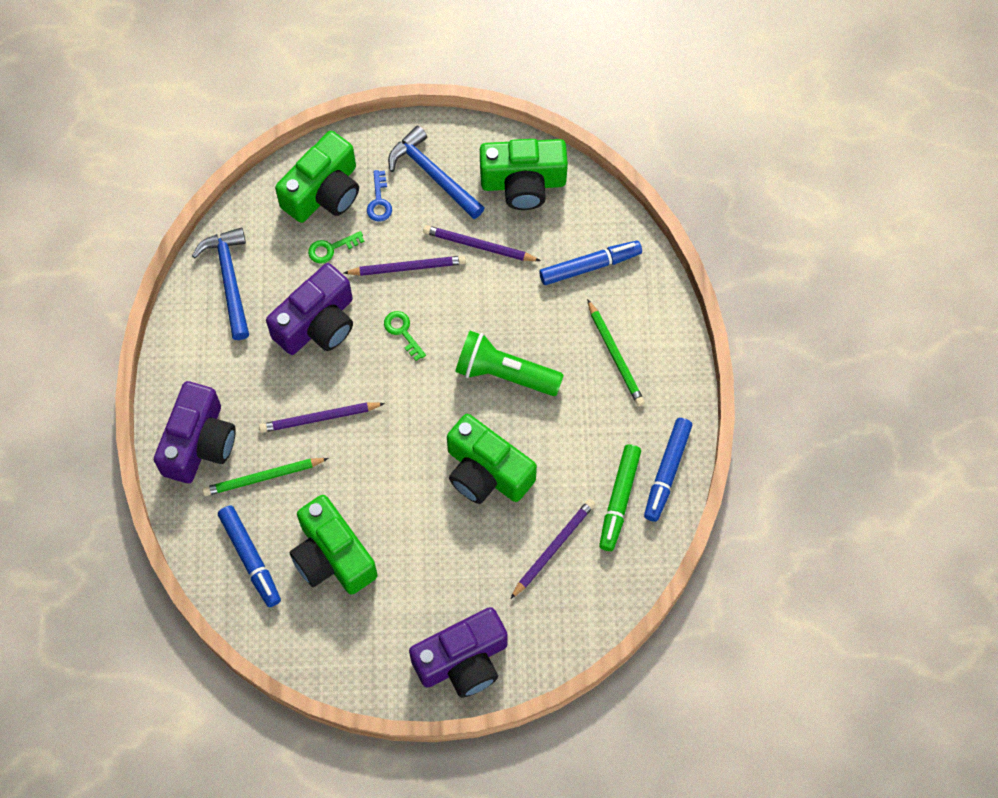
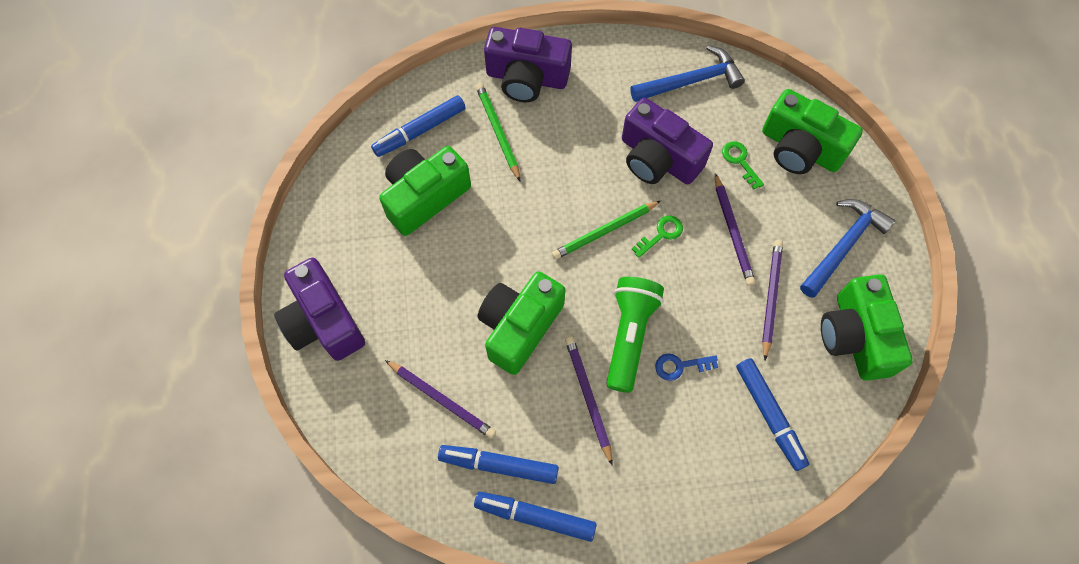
camera: 85 degrees right, 0 degrees up
(319, 418) = (561, 171): purple pencil -> purple pencil (588, 398)
(379, 201) = (801, 198): blue key -> blue key (680, 366)
(615, 355) = (666, 450): green pencil -> green pencil (605, 231)
(619, 500) = (499, 465): green marker -> blue marker

